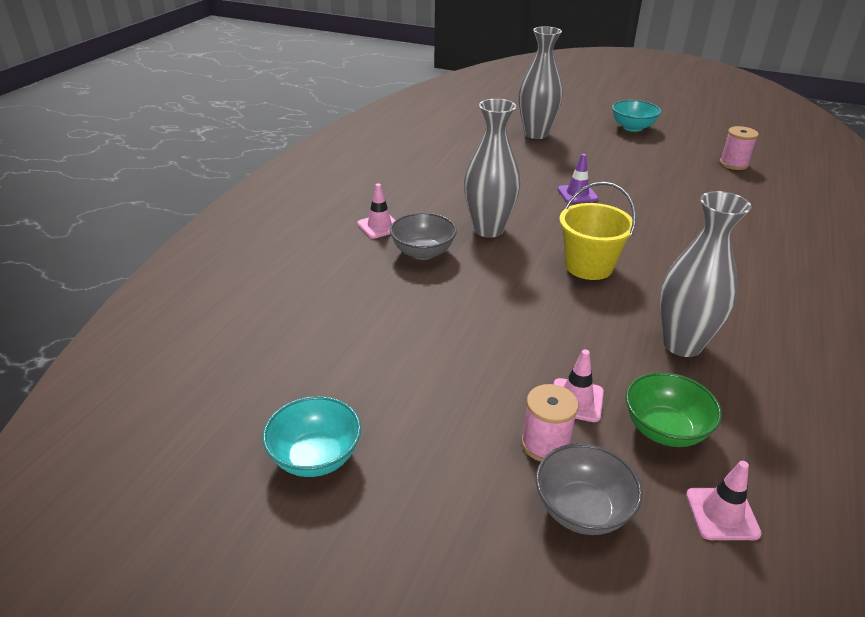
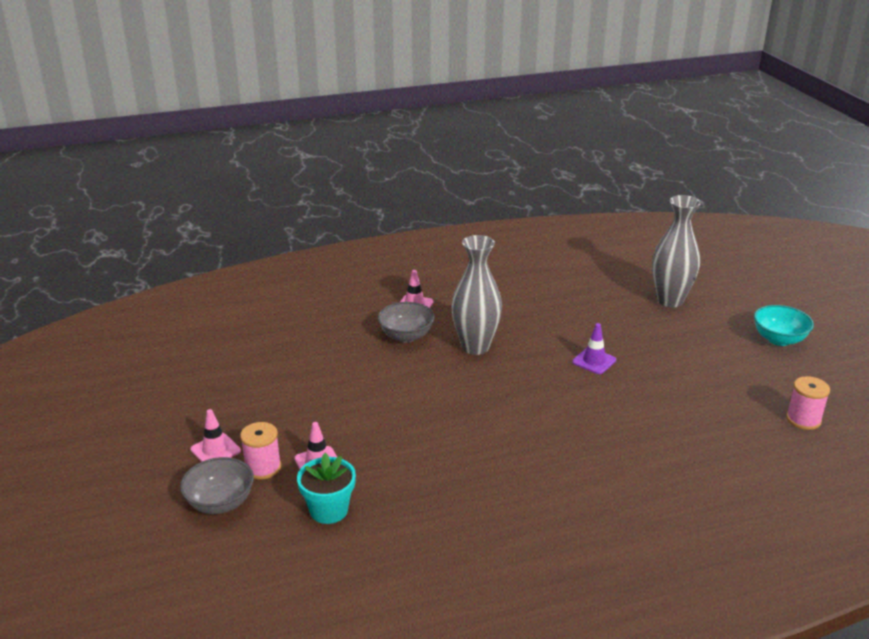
camera: 50 degrees right, 5 degrees down
(315, 457) = (171, 396): turquoise bowl -> none
(589, 266) = (488, 408): yellow bucket -> none
(664, 430) = (329, 510): green bowl -> turquoise flower pot
(682, 344) = (438, 486): grey vase -> none
(722, 514) = (271, 559): pink traffic cone -> pink traffic cone (215, 450)

